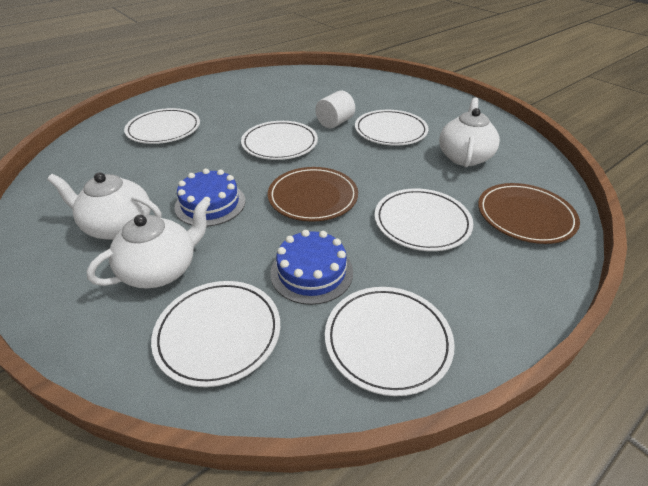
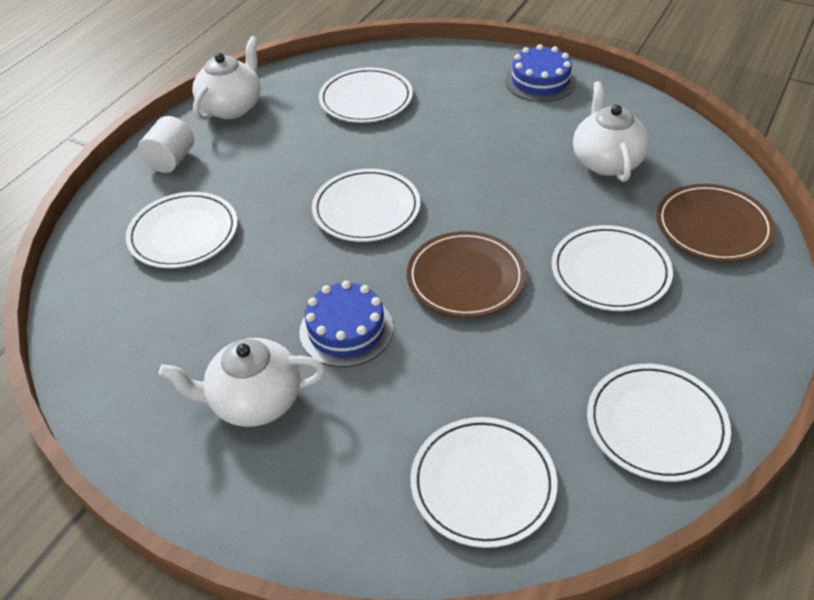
camera: 20 degrees left, 5 degrees up
(161, 270) = (359, 437): white teapot -> white teapot (232, 107)
(311, 272) = (531, 377): blue cake -> blue cake (540, 81)
(335, 122) = (415, 152): white cylinder -> white cylinder (171, 160)
(390, 131) = (495, 146): white plate -> white plate (366, 99)

